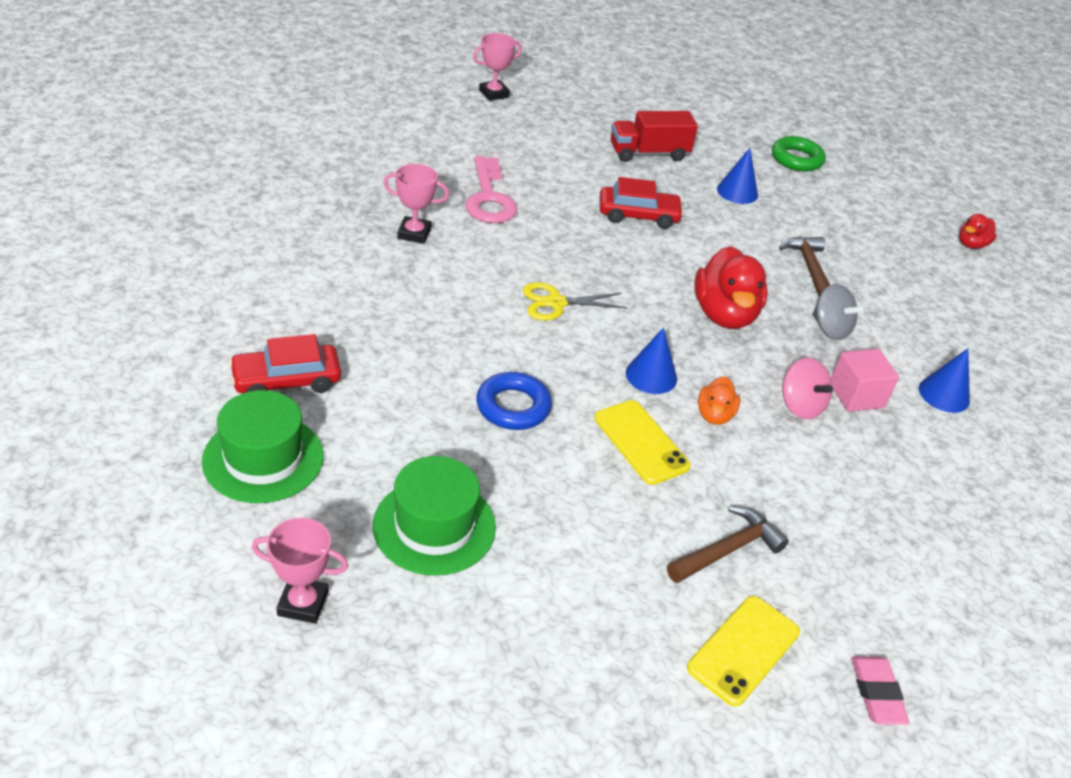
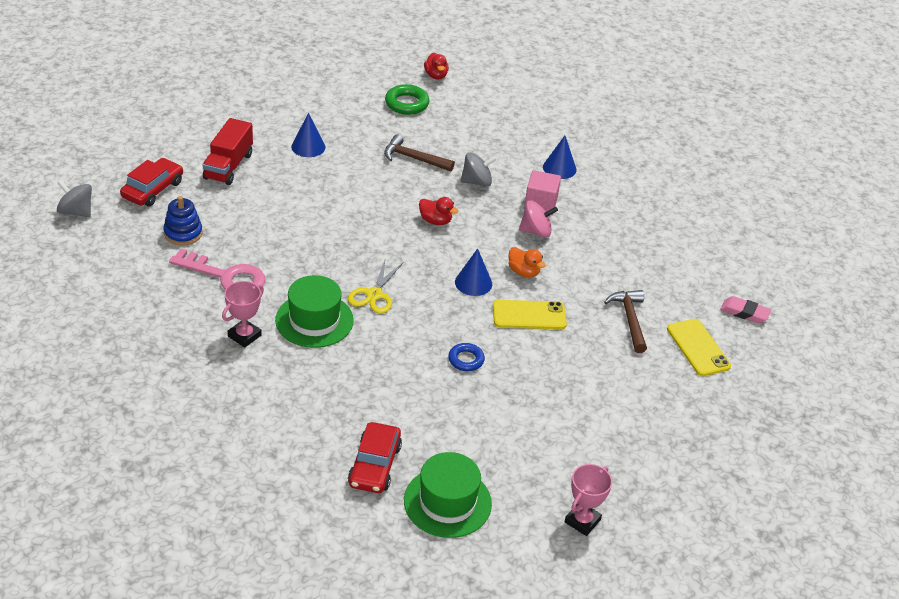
camera: 60 degrees left, 0 degrees up
(434, 526) = (550, 438): green hat -> green hat (314, 320)
(494, 94) = (76, 212): pink trophy -> grey spinning top
(513, 407) = (466, 360): blue ring -> blue ring, size x0.66
(524, 156) = (183, 233): none -> blue stacking toy
(638, 215) = (302, 208): red car -> red car (153, 189)
(724, 315) = (435, 221): red duck -> red duck, size x0.52
(796, 159) = (289, 98): green ring -> green ring (407, 103)

